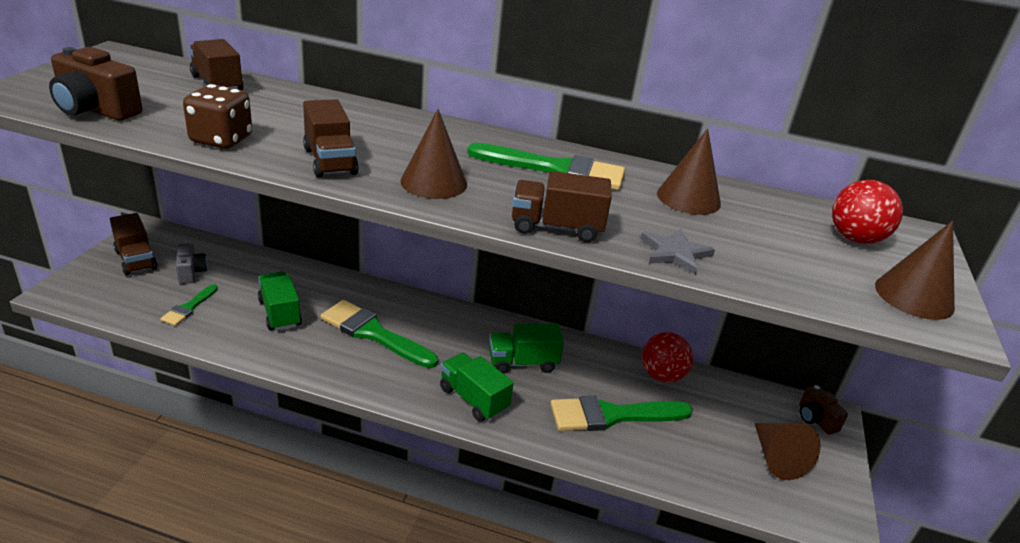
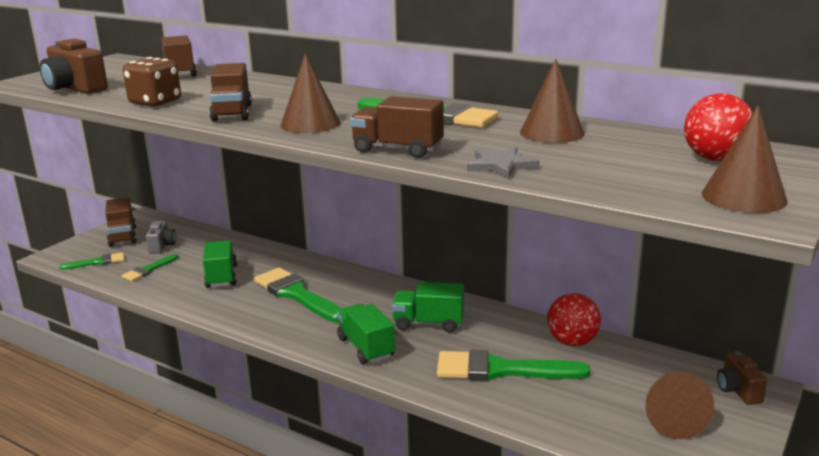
camera: 20 degrees right, 10 degrees down
(120, 299) = (97, 262): none -> green brush

